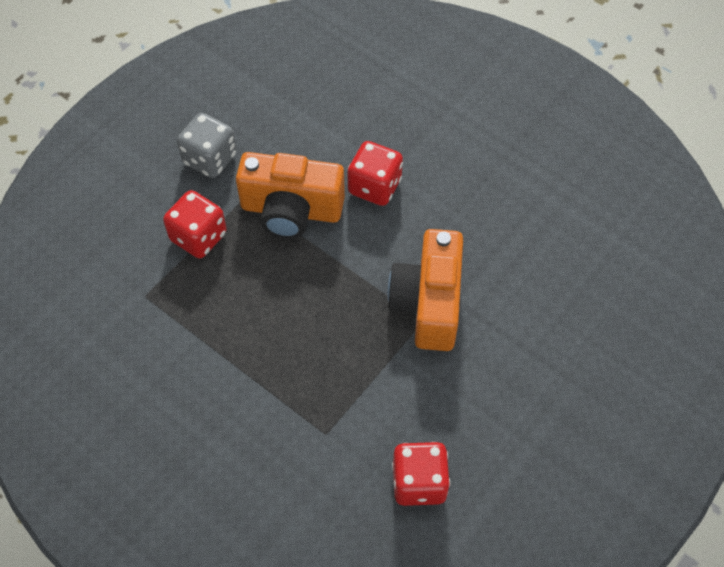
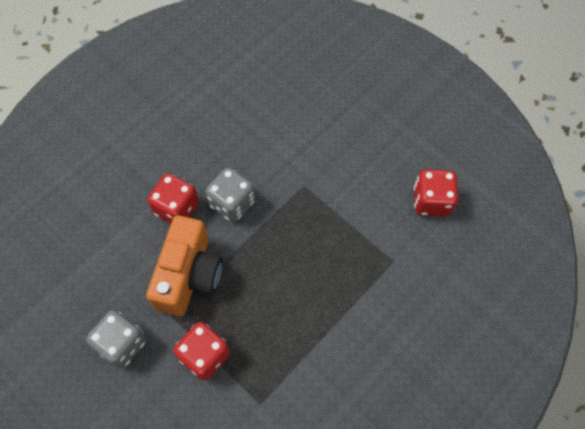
camera: 85 degrees left, 5 degrees up
(388, 243) = (232, 203): none -> grey dice
(428, 303) = (289, 180): orange camera -> none

